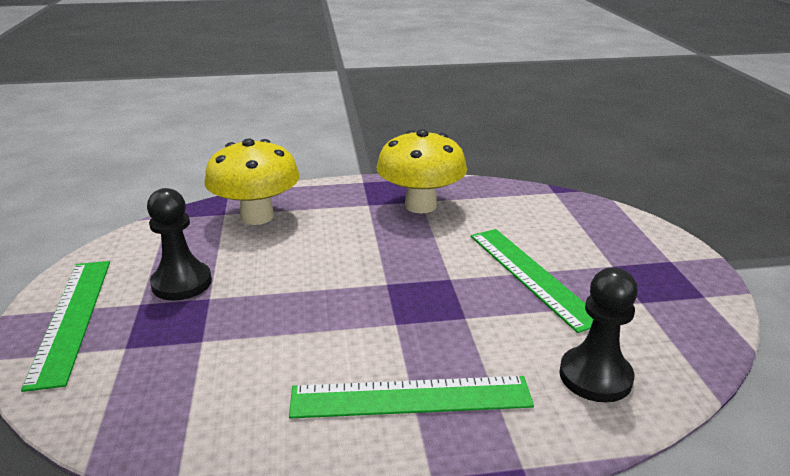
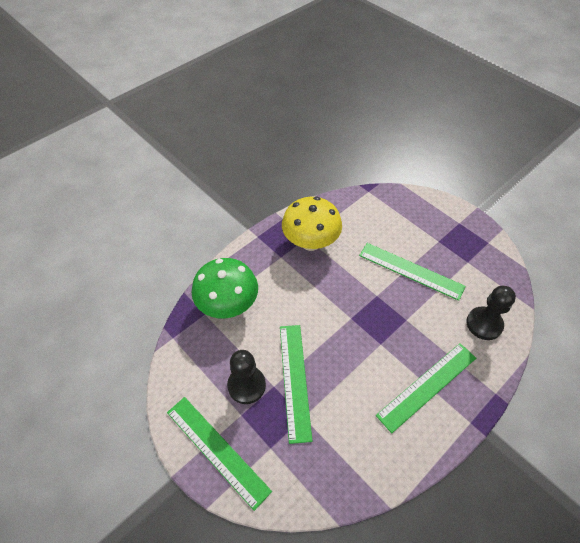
camera: 35 degrees left, 25 degrees up
(239, 304) = (295, 380): none -> green ruler
(257, 216) = (228, 305): yellow mushroom -> green mushroom

